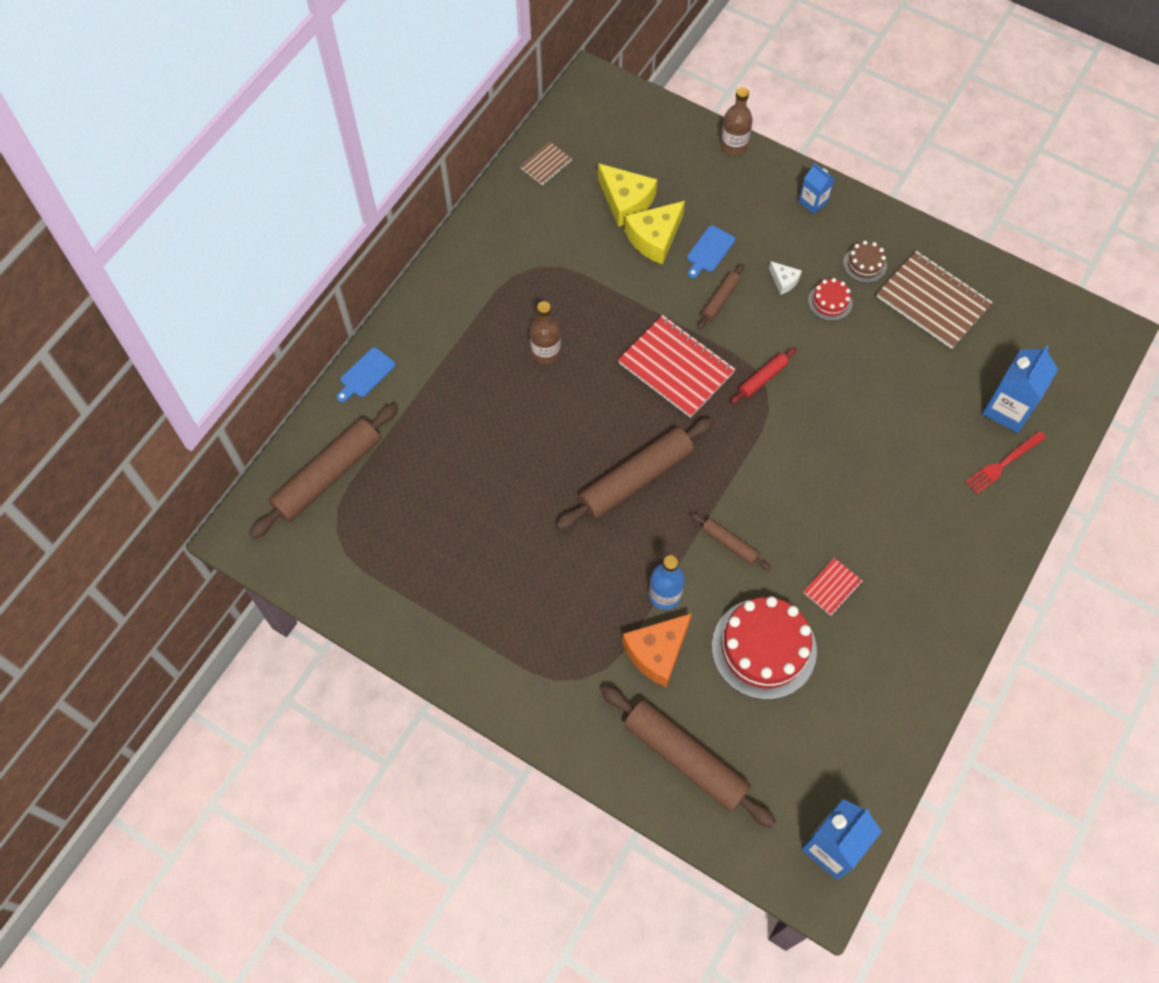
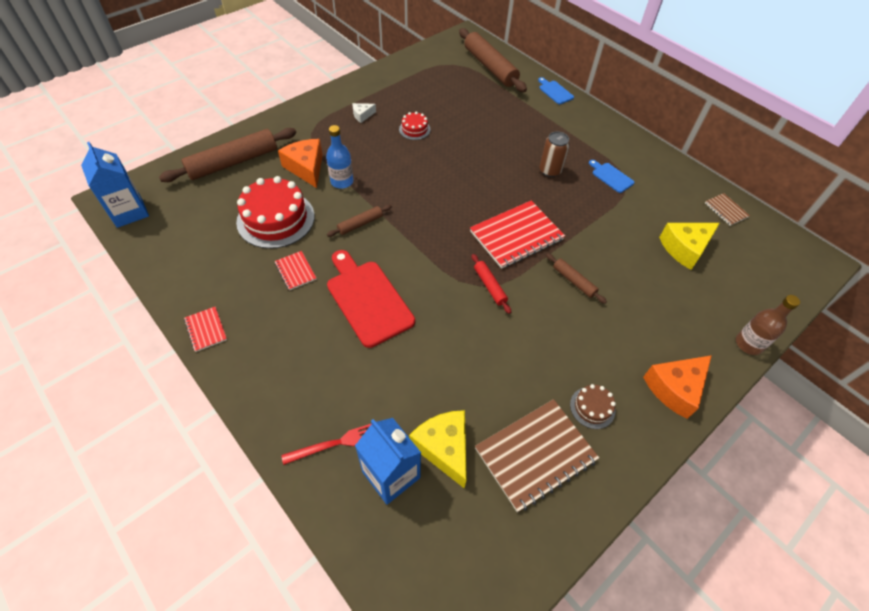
camera: 105 degrees right, 10 degrees down
(545, 352) = (550, 170): brown bottle -> brown can
(635, 479) = (432, 189): brown rolling pin -> none
(654, 238) = (644, 256): yellow cheese -> yellow cheese (444, 448)
(709, 251) = (626, 289): blue cutting board -> blue cutting board (611, 176)
(784, 281) = (584, 333): white cheese -> white cheese (362, 115)
(813, 202) = (675, 388): blue carton -> orange cheese
(830, 302) = (554, 361): red cake -> red cake (414, 129)
(835, 494) = (368, 299): none -> red cutting board
(950, 645) = (206, 329): none -> red notebook
(1003, 463) = (337, 443): red fork -> red fork turned 90 degrees clockwise

